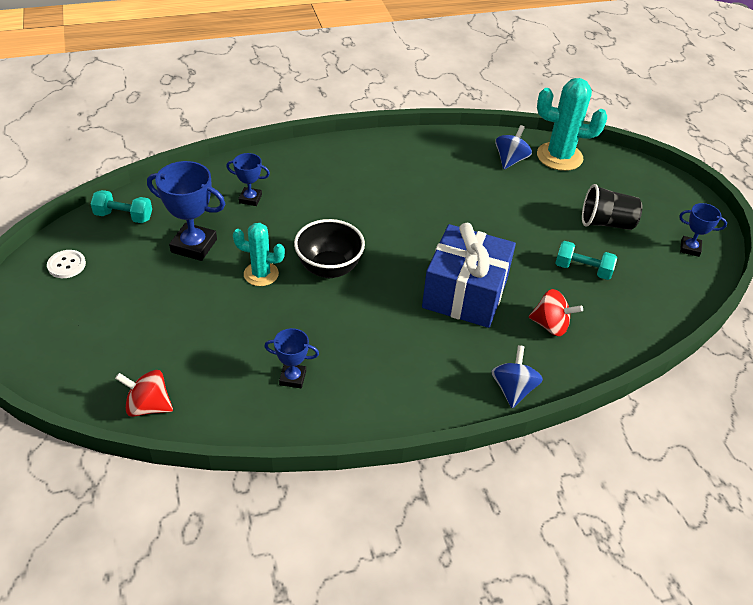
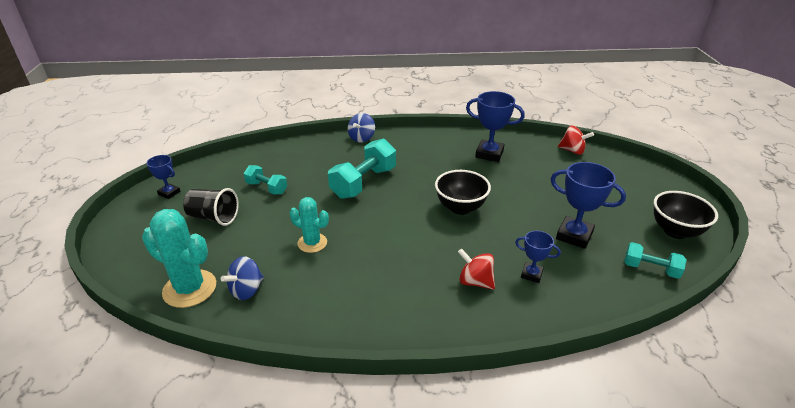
camera: 165 degrees left, 10 degrees down
(66, 265) = (675, 231): white button -> black bowl
(261, 274) = (514, 209): turquoise cactus -> turquoise cactus (312, 243)
(292, 378) = (489, 154): blue trophy -> blue trophy, size x1.74
(465, 293) = (363, 182): blue gift -> turquoise dumbbell
(550, 325) = (317, 161): red spinning top -> red spinning top (475, 281)

